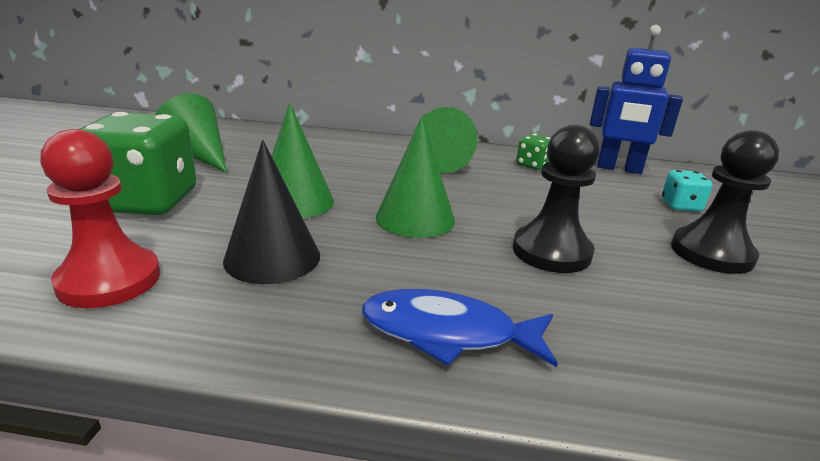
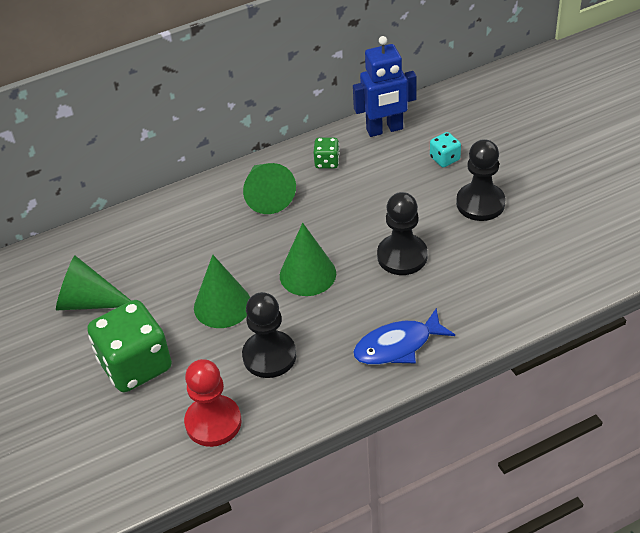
camera: 30 degrees left, 20 degrees up
(272, 257) = (269, 356): black cone -> black pawn

